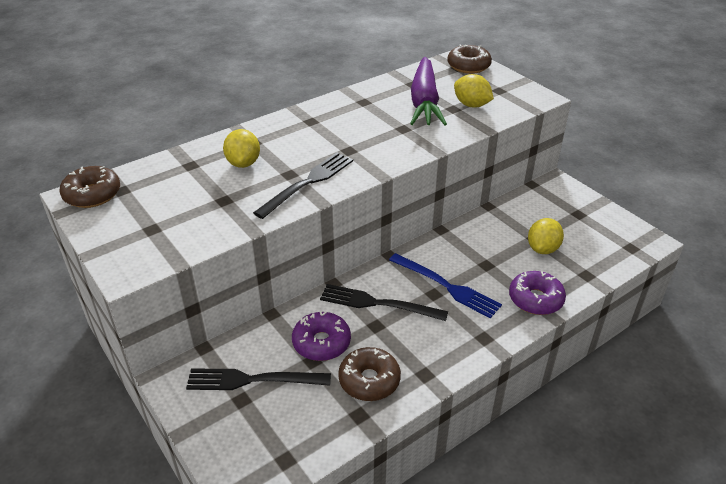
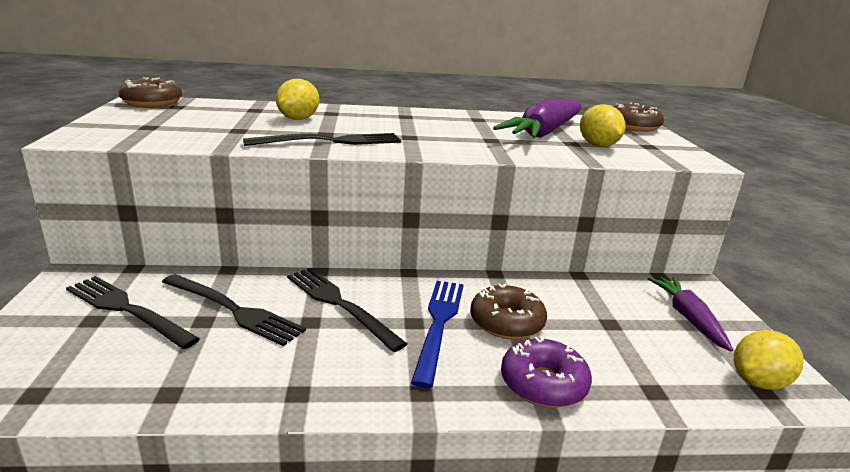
camera: 30 degrees right, 15 degrees down
(321, 343) = (235, 310): purple donut -> black fork
(369, 380) = (229, 366): brown donut -> brown donut (506, 322)
(448, 287) = (439, 323): blue fork -> blue fork turned 150 degrees counterclockwise
(542, 248) = (611, 337): yellow lemon -> yellow lemon (758, 382)
(569, 213) = (688, 318): none -> purple carrot

